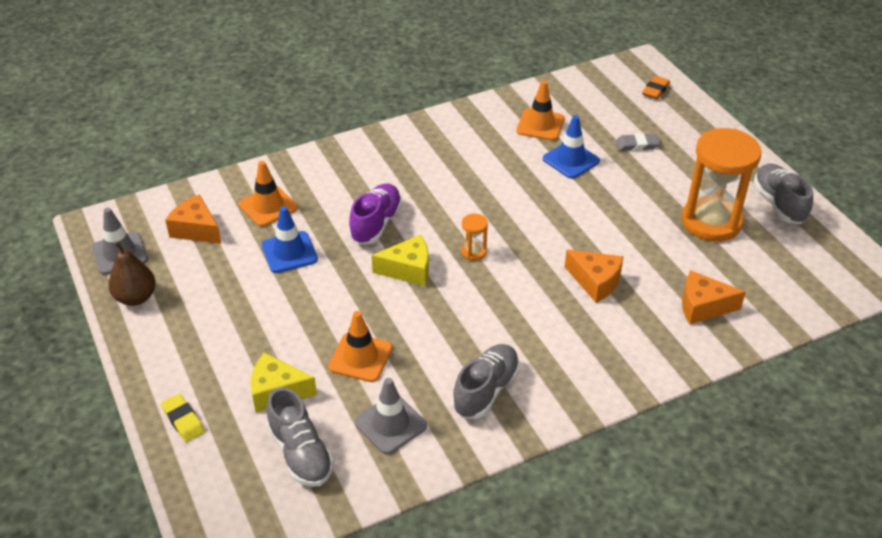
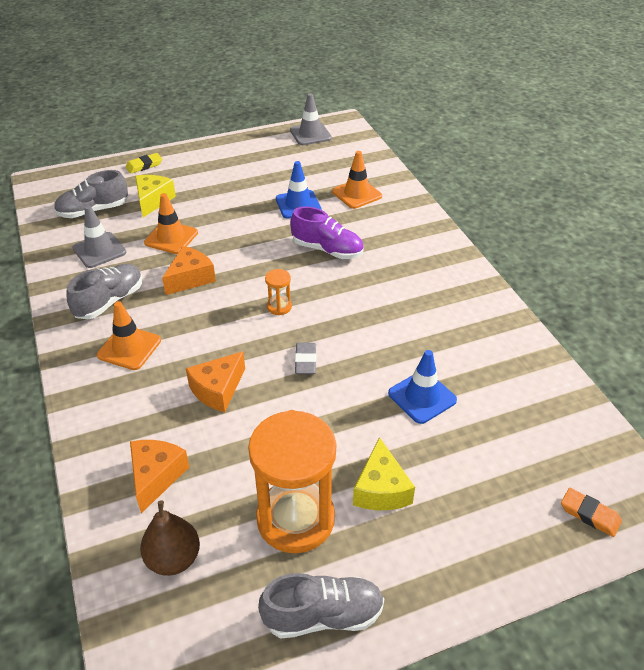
camera: 95 degrees right, 0 degrees up
(136, 297) = (264, 143): brown pear -> brown pear (173, 558)
(196, 230) = (332, 163): orange cheese -> orange cheese (190, 278)
(408, 270) = (264, 266): yellow cheese -> yellow cheese (381, 489)
(486, 390) = (110, 301): grey shoe -> grey shoe turned 90 degrees counterclockwise
(540, 125) = (489, 377): orange traffic cone -> orange traffic cone (129, 348)
(637, 145) = (455, 468): grey eraser -> grey eraser (305, 361)

